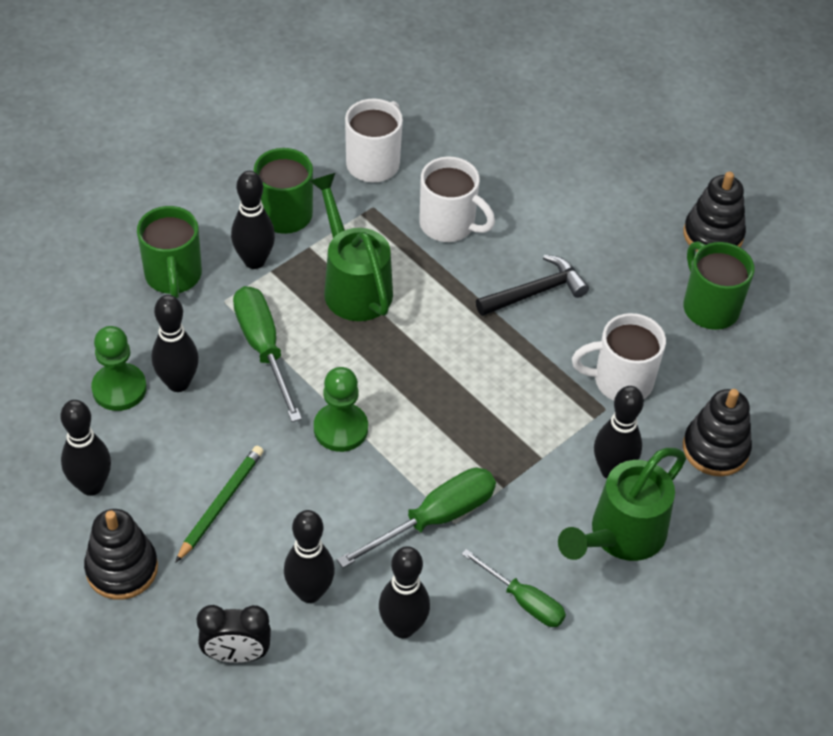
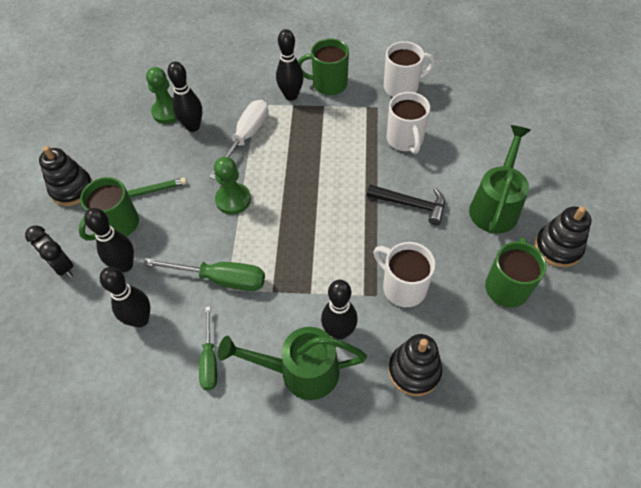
camera: 50 degrees right, 5 degrees up
(91, 485) = (106, 144): black bowling pin -> none
(173, 276) = (249, 79): green mug -> green mug (118, 225)
(263, 348) = (246, 137): green screwdriver -> white screwdriver
(354, 285) = (322, 137): green watering can -> green watering can (495, 206)

